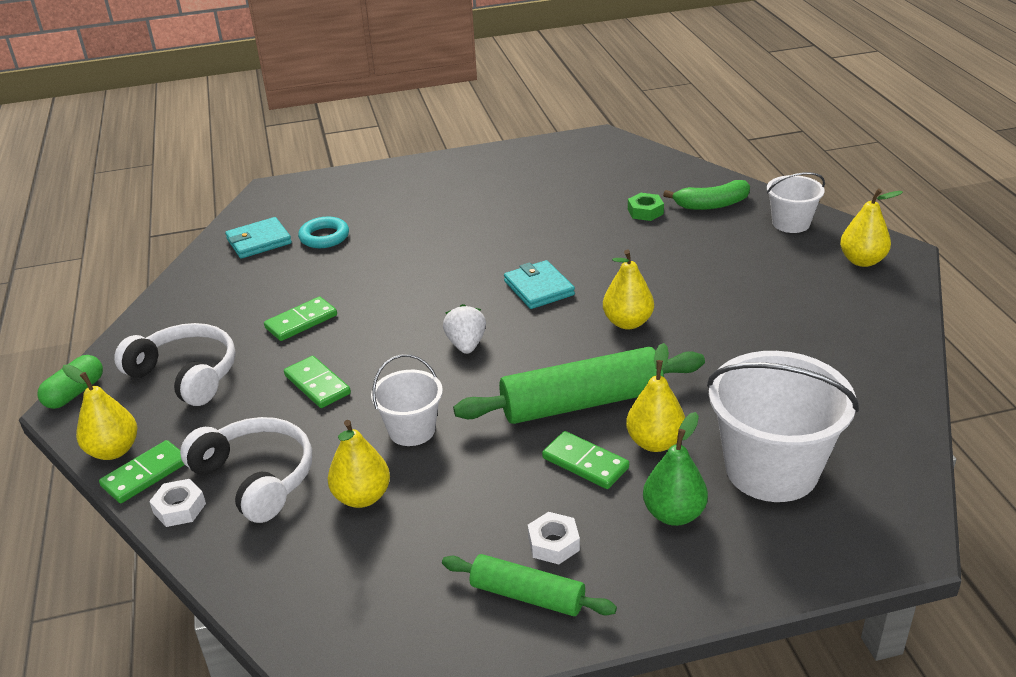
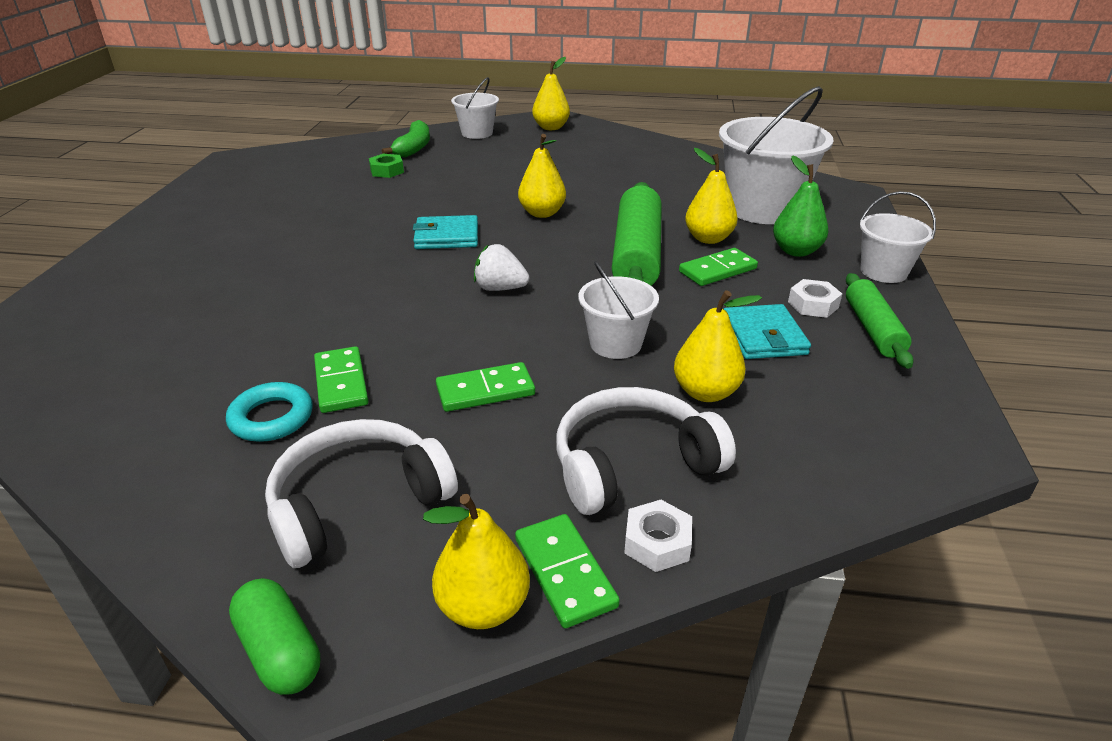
camera: 70 degrees left, 0 degrees up
(259, 241) = (96, 389): turquoise wallet -> turquoise wallet (763, 336)
(324, 237) = (169, 336): turquoise ring -> turquoise ring (271, 418)
(527, 596) = (873, 329): green rolling pin -> green rolling pin turned 45 degrees counterclockwise
(672, 594) = (883, 271): none -> white bucket

